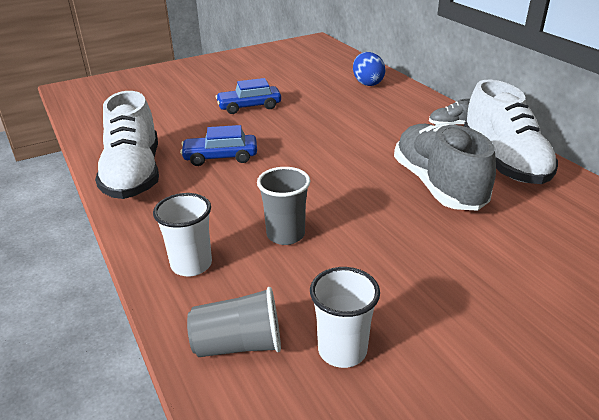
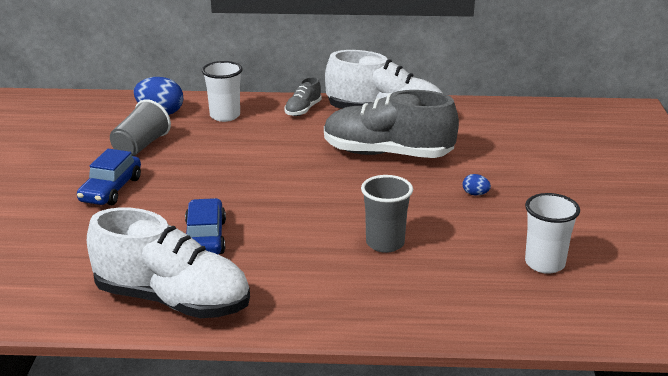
camera: 60 degrees left, 5 degrees down
(191, 265) = (382, 302): white cup -> white cup (225, 116)
(220, 157) = (205, 238): blue car -> blue car turned 150 degrees clockwise
(238, 344) = (506, 305): grey cup -> grey cup (140, 146)
(429, 257) = (475, 194): none -> blue egg

